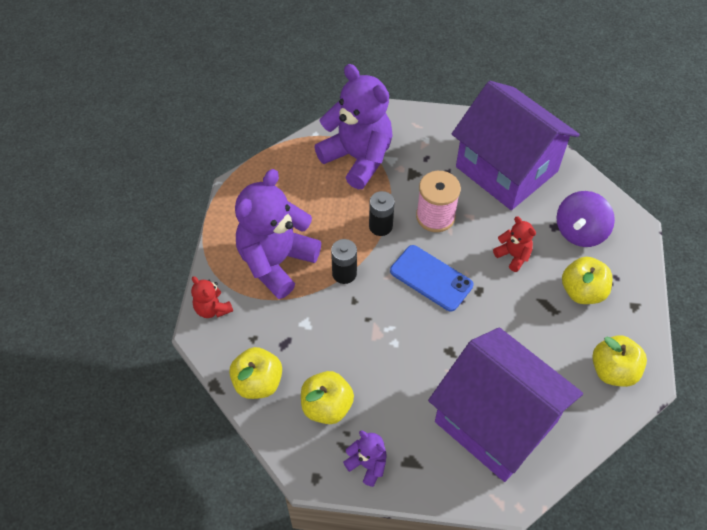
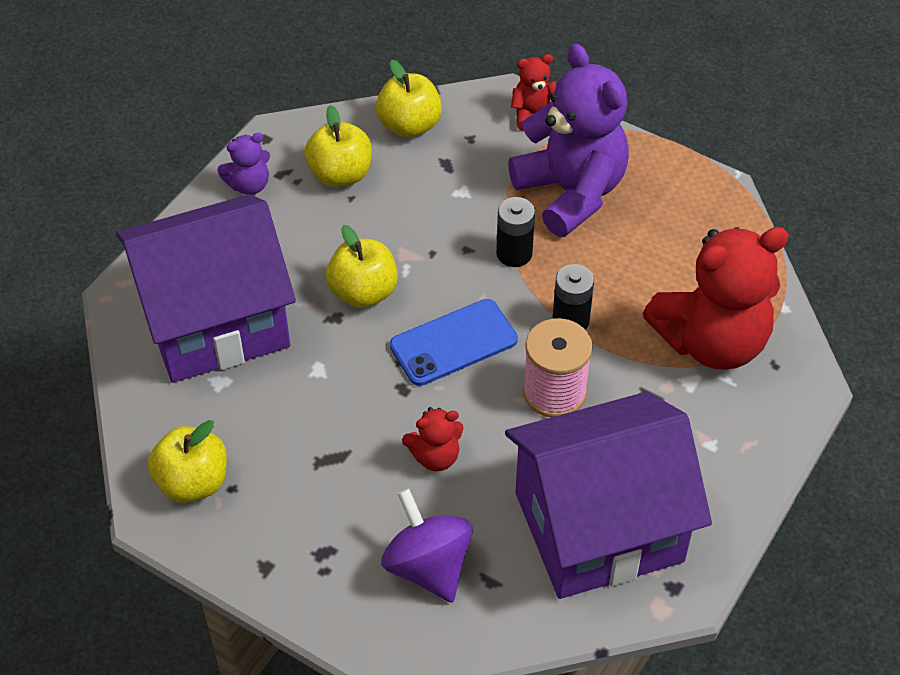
camera: 115 degrees right, 5 degrees down
(358, 158) = (711, 341): purple teddy bear -> red teddy bear
(582, 291) = (328, 512): yellow apple -> yellow apple (363, 292)

